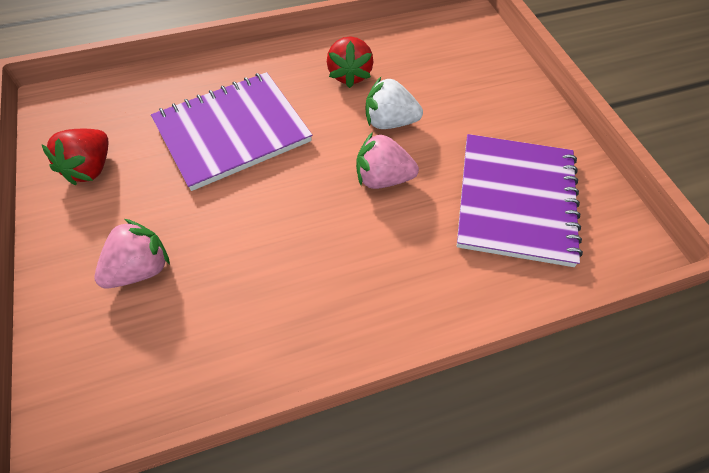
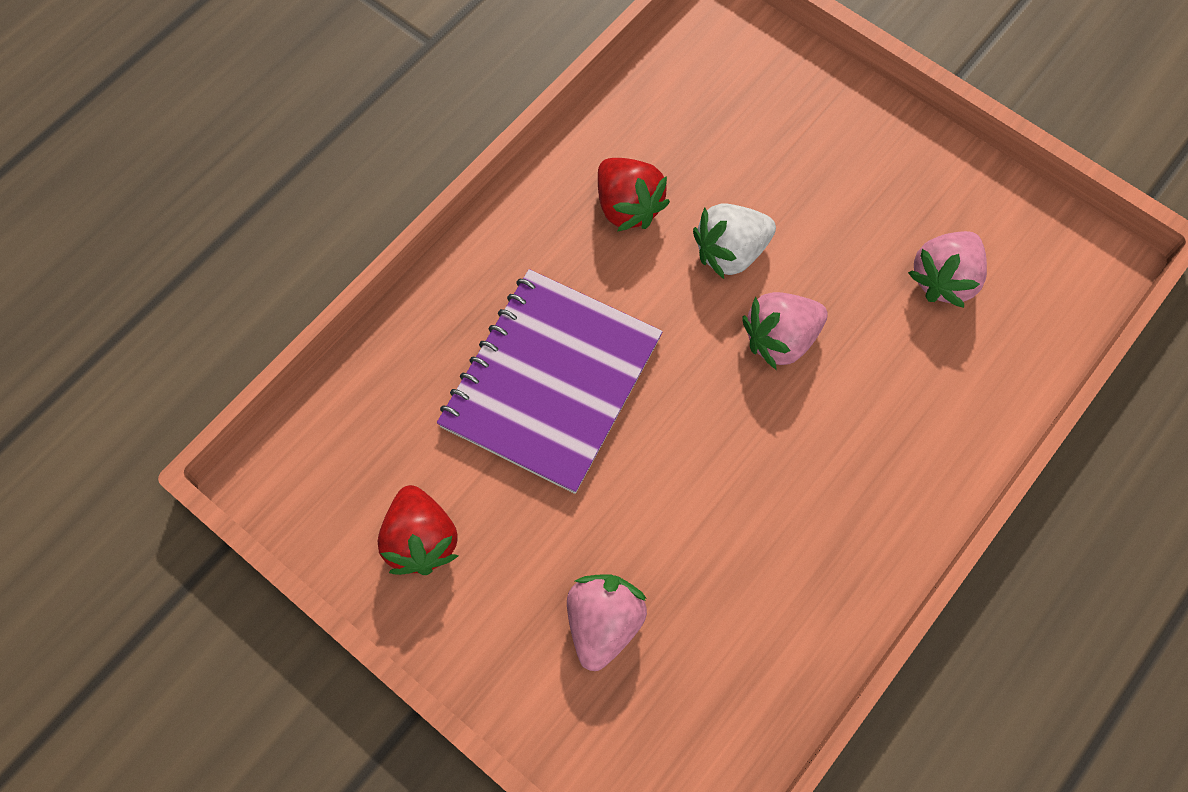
camera: 30 degrees left, 10 degrees up
(515, 200) = (944, 279): purple notebook -> pink strawberry

